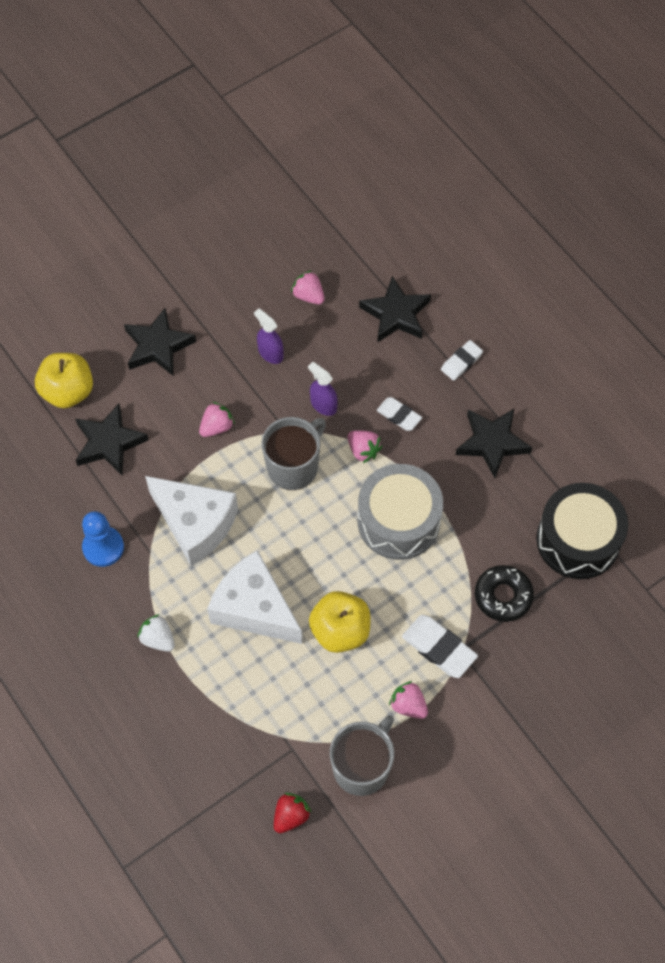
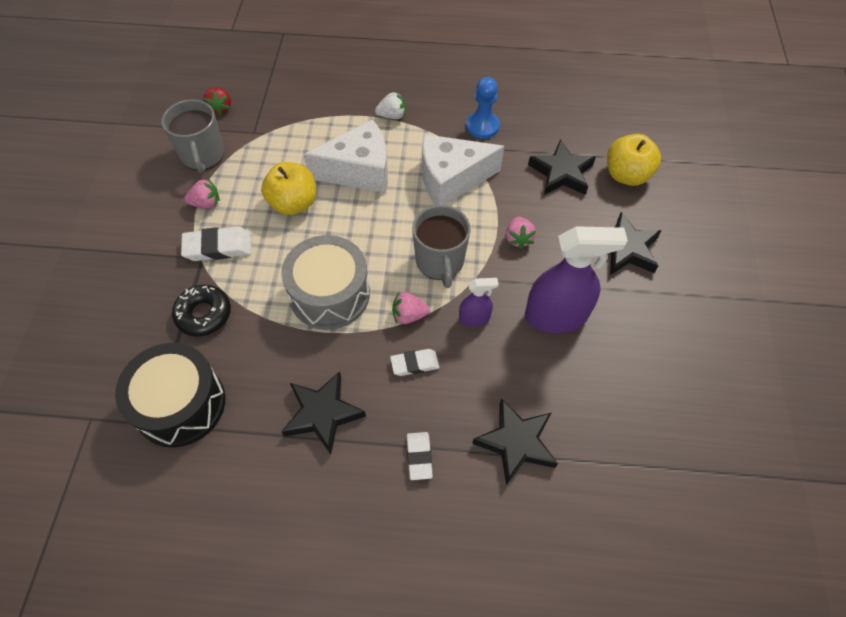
camera: 130 degrees right, 5 degrees down
(270, 353) = (556, 316): purple spray bottle -> purple spray bottle, size x2.01
(308, 296) = (593, 386): pink strawberry -> none

